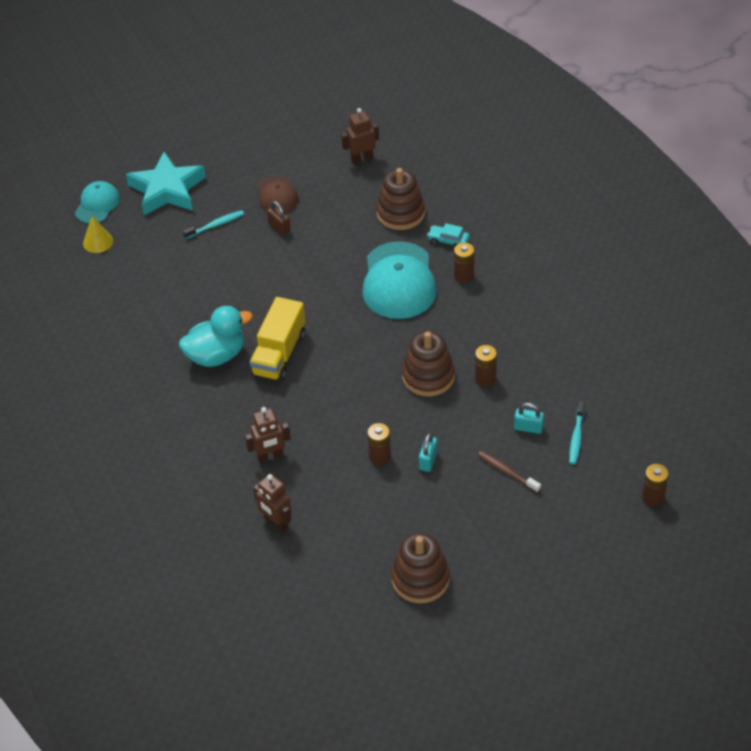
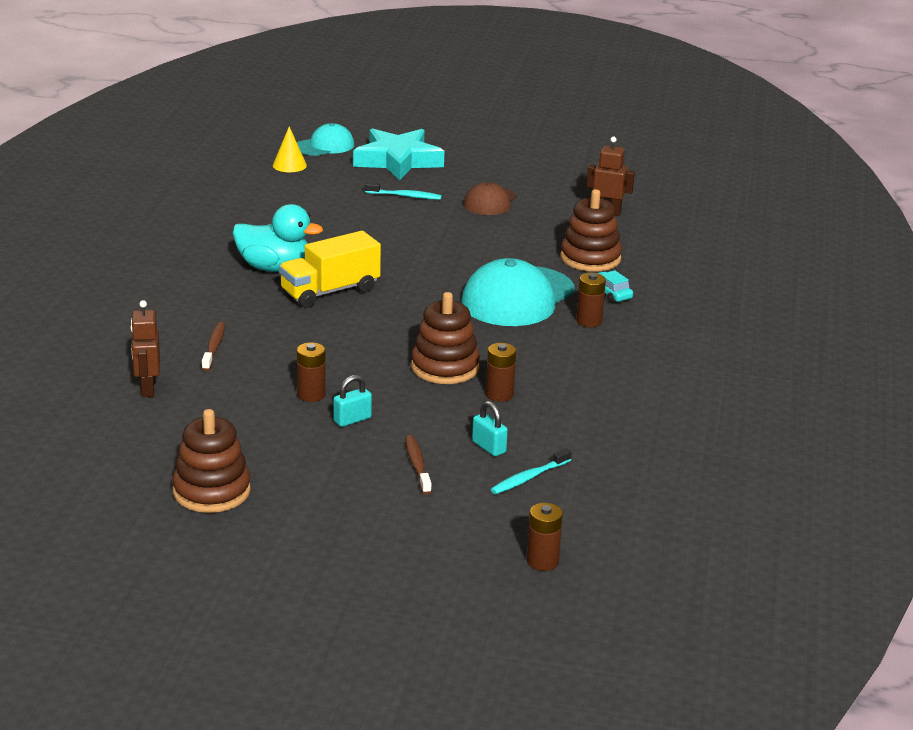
camera: 35 degrees right, 20 degrees down
(270, 457) = (214, 347): brown robot -> brown toothbrush
(279, 227) = (460, 220): brown padlock -> none

